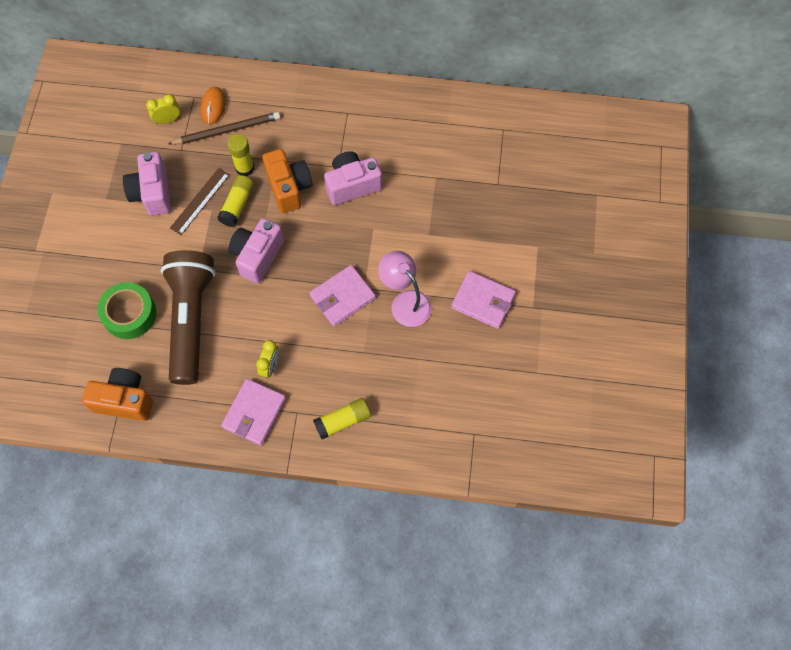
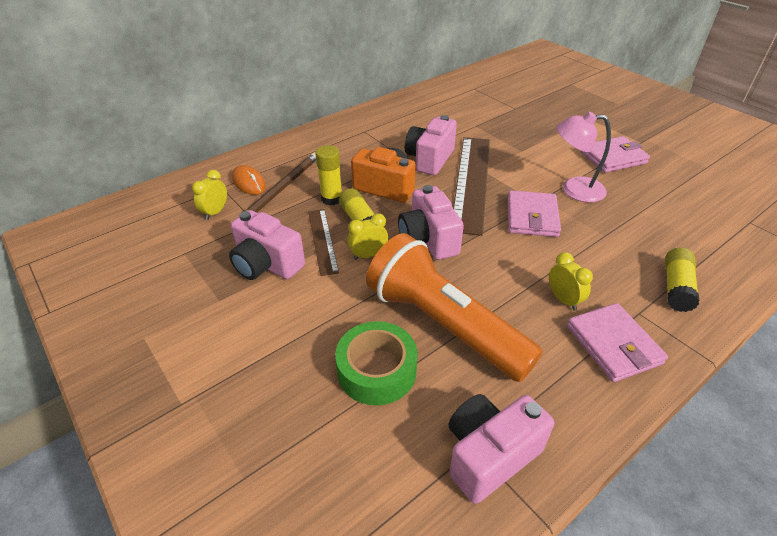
camera: 45 degrees left, 25 degrees down
(125, 400) = (489, 455): orange camera -> pink camera
(191, 320) = (444, 324): brown flashlight -> orange flashlight
(211, 236) = (368, 255): none -> yellow clock
(349, 232) = (471, 181): none -> brown ruler

